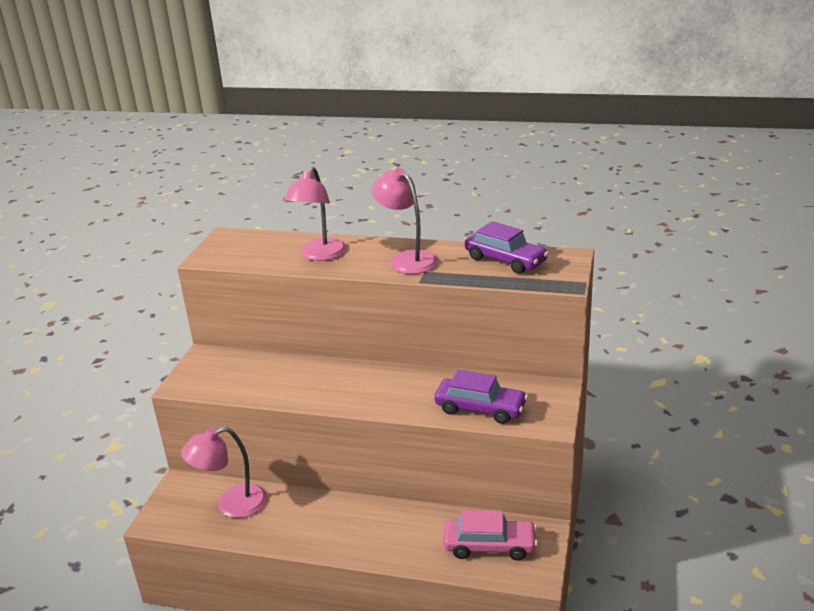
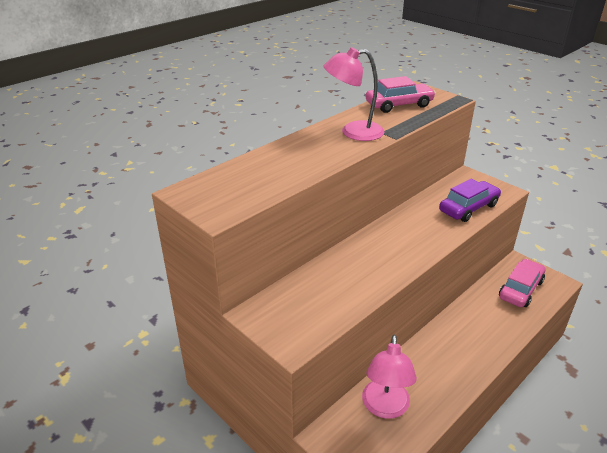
camera: 60 degrees left, 5 degrees up
(319, 255) = (297, 161): pink lamp -> none
(505, 260) = (399, 105): purple car -> pink car

